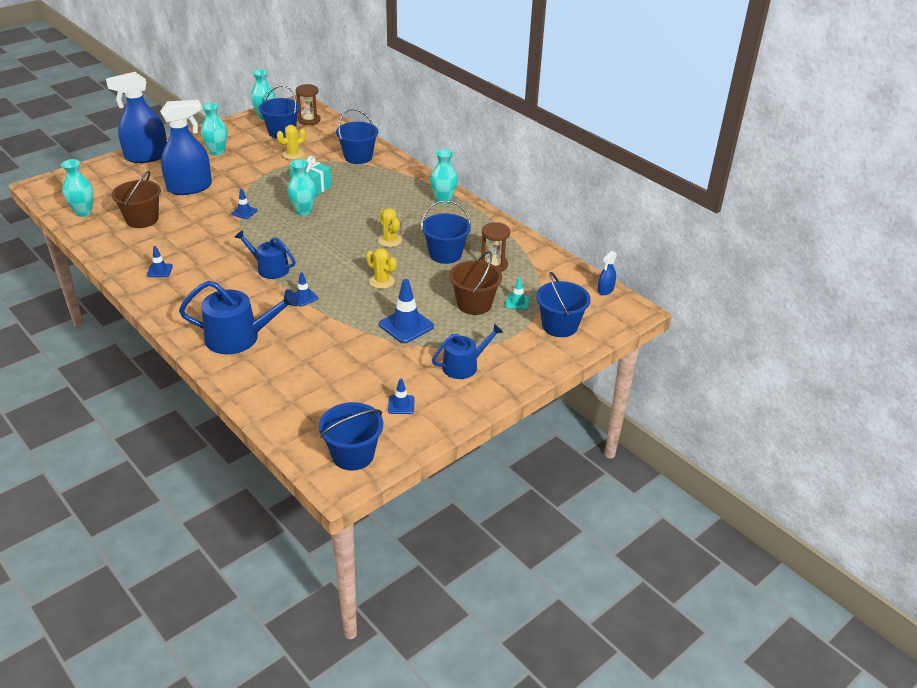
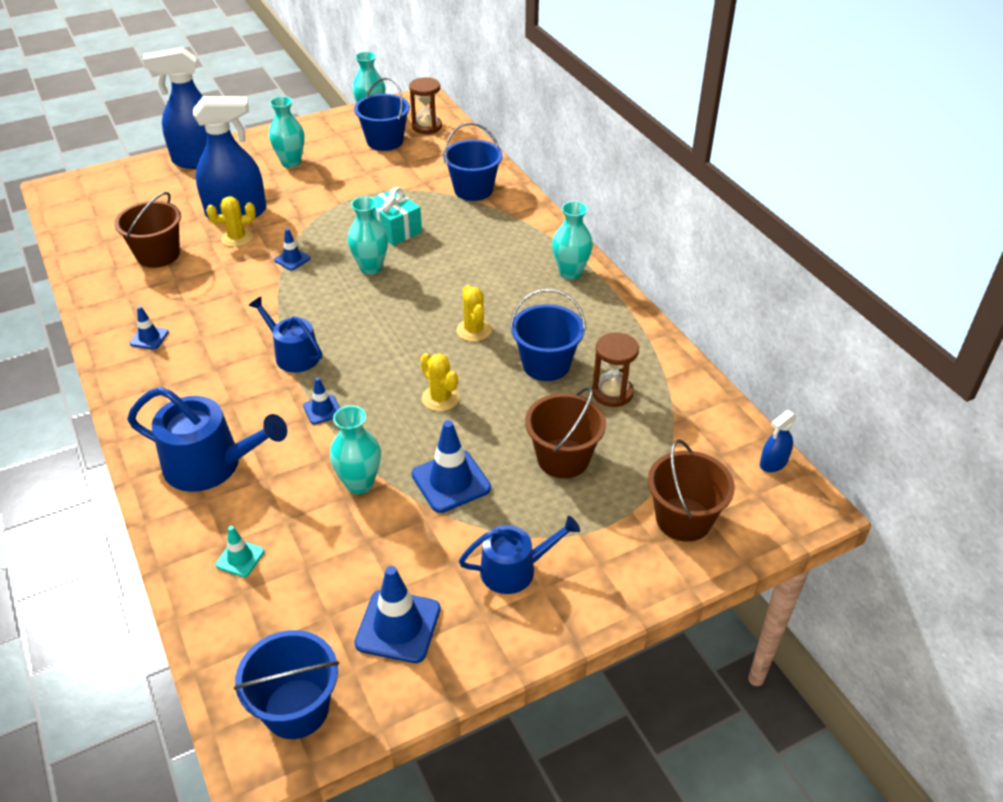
camera: 15 degrees right, 5 degrees up
(83, 212) = (91, 234): turquoise vase -> turquoise vase (359, 483)
(293, 154) = (388, 177): yellow cactus -> yellow cactus (237, 238)
(401, 405) = (398, 626): blue traffic cone -> blue traffic cone, size x1.82
(517, 302) = (629, 464): turquoise traffic cone -> turquoise traffic cone (240, 558)
(559, 326) = (683, 519): blue bucket -> brown bucket

